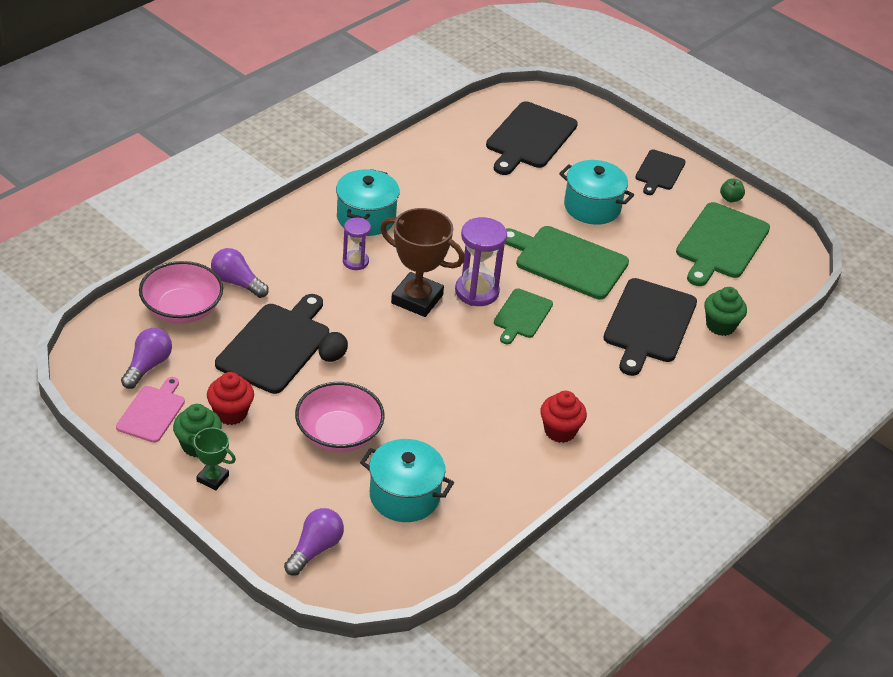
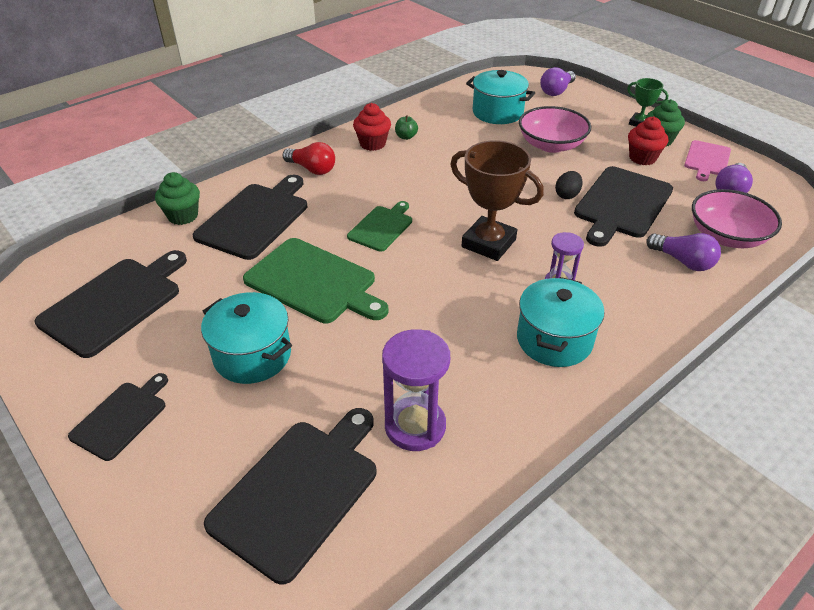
camera: 170 degrees left, 0 degrees up
(477, 291) = (424, 250): purple hourglass -> purple hourglass (415, 426)
(617, 389) = (312, 169): none -> red light bulb
(721, 243) = (114, 303): green cutting board -> black cutting board
(730, 198) = (50, 369): green apple -> green apple (406, 137)

